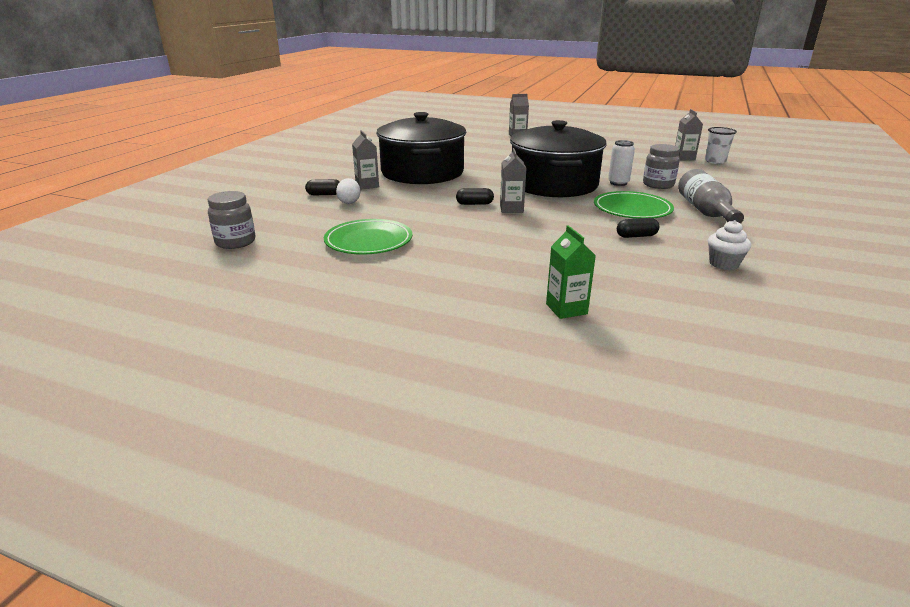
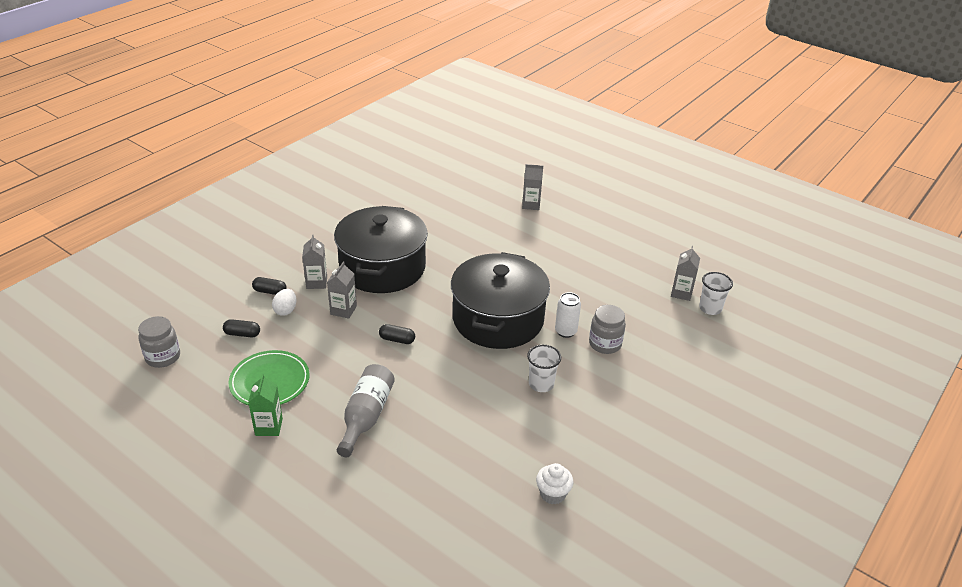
camera: 15 degrees right, 10 degrees up
(511, 209) = (425, 357): grey carton -> grey carton (343, 310)
(566, 309) = (371, 519): green carton -> green carton (269, 427)
(632, 209) = (541, 384): green plate -> white cup
(636, 236) = (509, 431): black capsule -> black capsule (242, 334)
(705, 211) = (611, 405): grey bottle -> grey bottle (366, 416)

